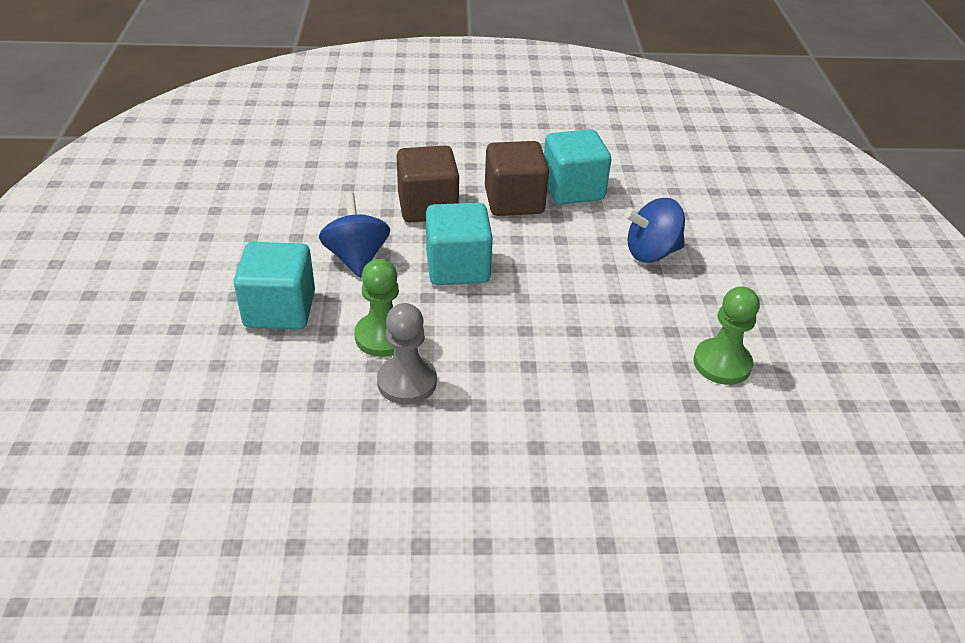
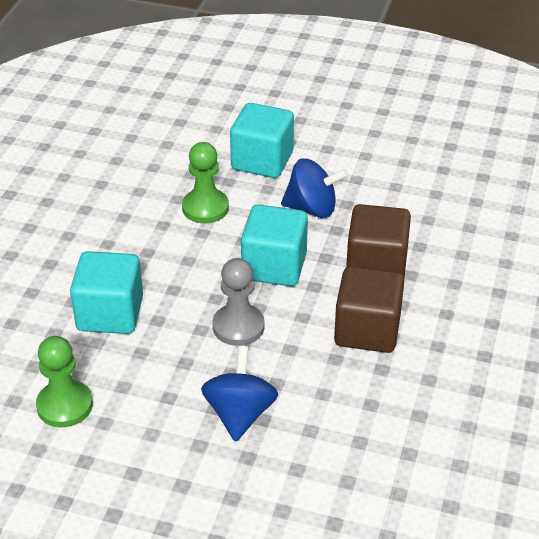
camera: 110 degrees right, 0 degrees up
(407, 382) = (150, 212): grey pawn -> grey pawn (238, 326)
(572, 189) = (375, 385): turquoise cube -> turquoise cube (110, 314)

